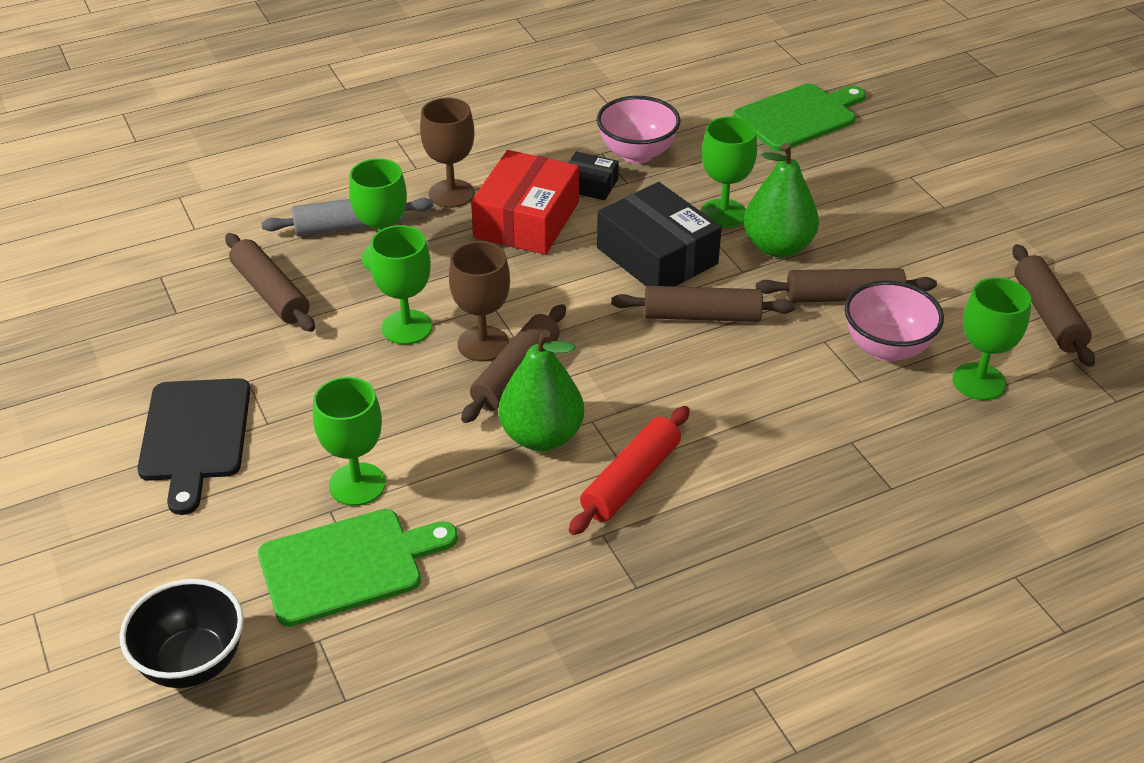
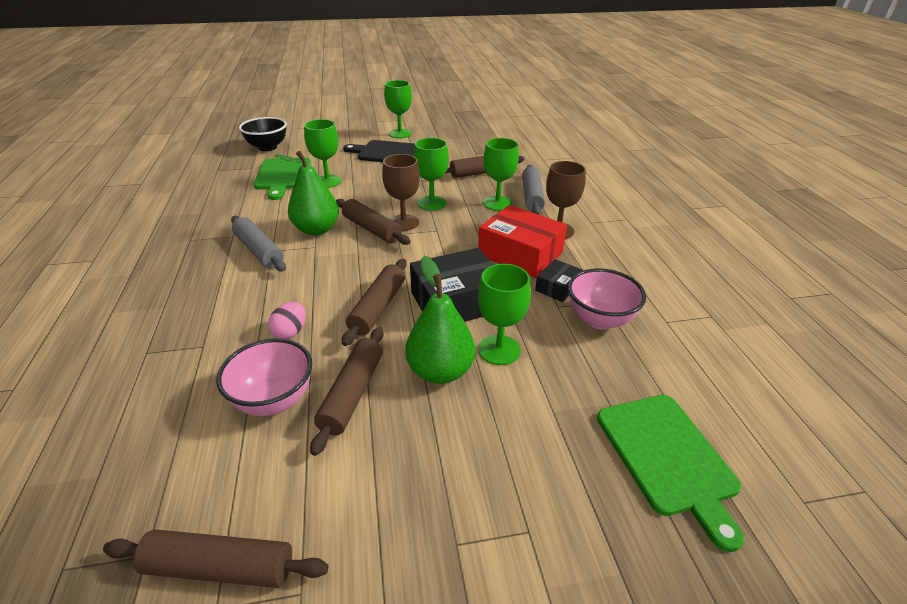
camera: 105 degrees right, 5 degrees down
(631, 480) = (259, 251): red rolling pin -> grey rolling pin
(785, 375) = (290, 332): none -> pink egg
(979, 381) = (188, 451): green goblet -> green goblet (400, 134)

